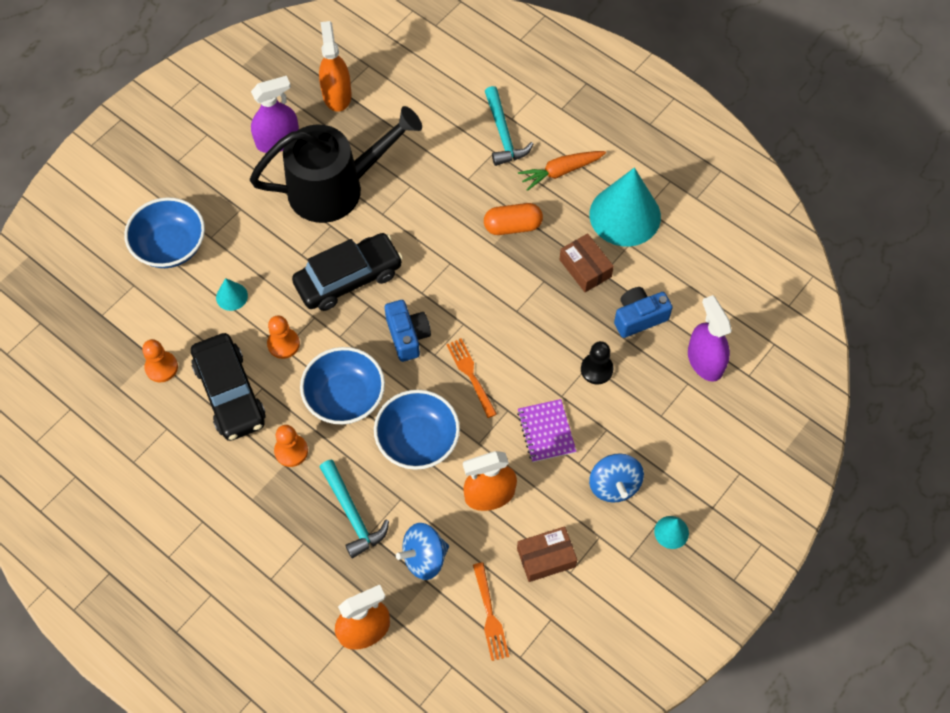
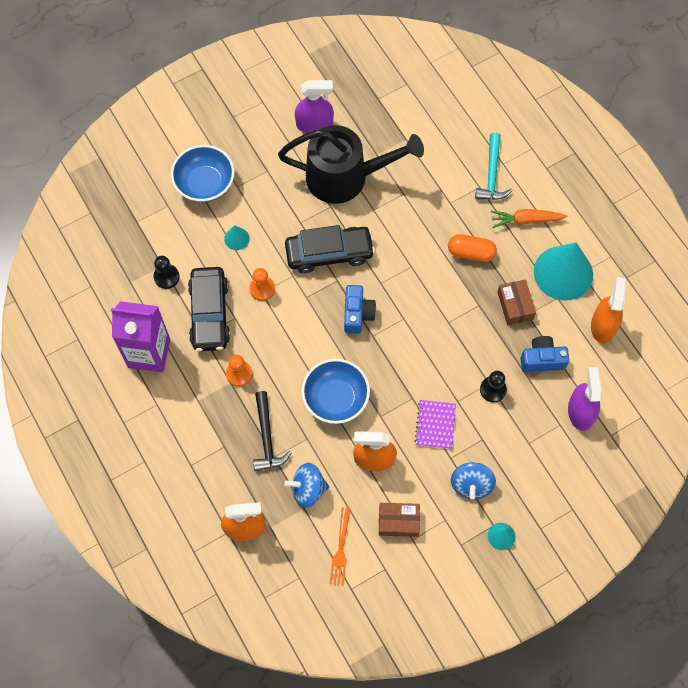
camera: 20 degrees right, 5 degrees up
(161, 367) = (166, 277): orange pawn -> black pawn
(171, 463) = (149, 353): none -> purple carton
(337, 95) = (373, 100): orange spray bottle -> orange spray bottle (603, 325)
(345, 397) = (293, 346): blue bowl -> none
(352, 513) = (267, 437): turquoise hammer -> black hammer
(471, 375) = (394, 361): orange fork -> none

